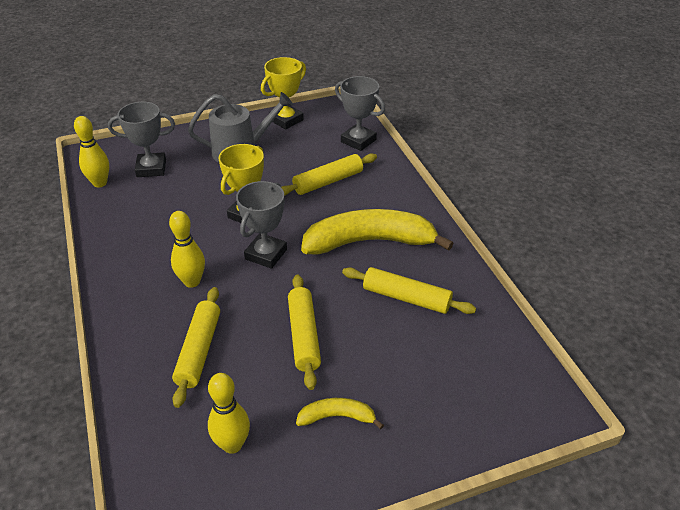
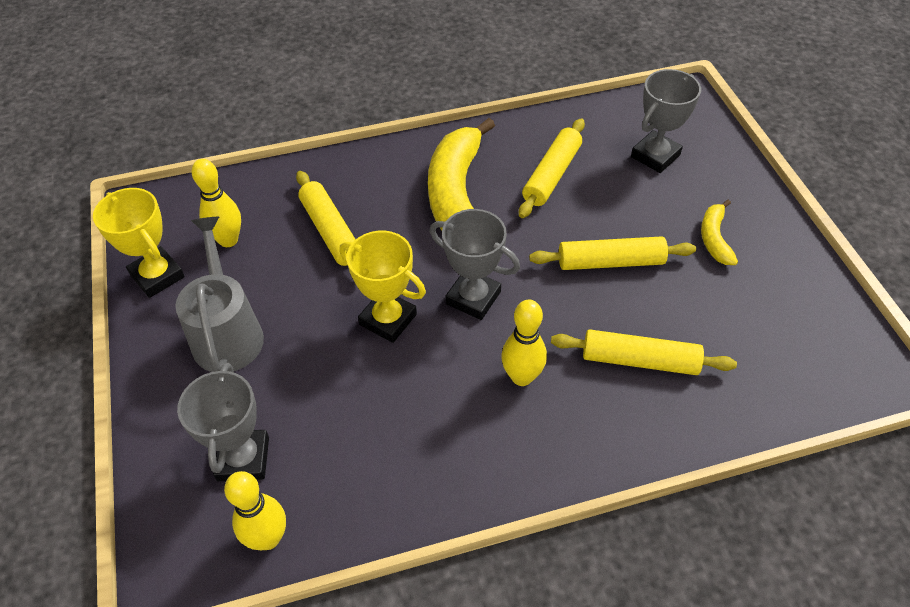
camera: 85 degrees left, 10 degrees up
(232, 444) = (762, 322): yellow bowling pin -> yellow bowling pin (228, 240)
(358, 141) = (242, 195): grey trophy -> grey trophy (655, 156)

